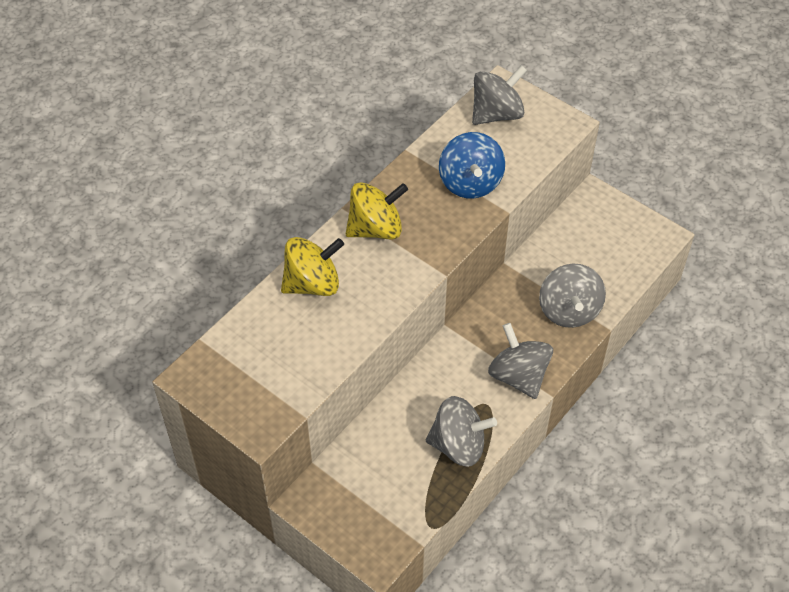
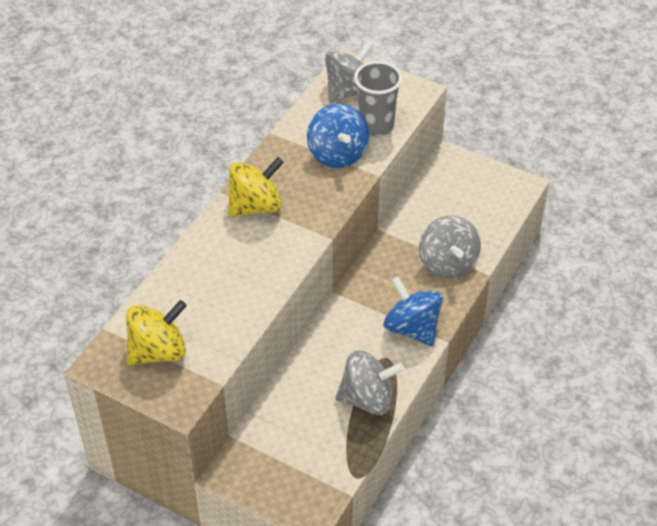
camera: 10 degrees left, 5 degrees down
(312, 284) = (205, 263): yellow spinning top -> yellow spinning top (158, 351)
(516, 156) = (376, 126): none -> grey cup
(518, 376) = (412, 328): grey spinning top -> blue spinning top

